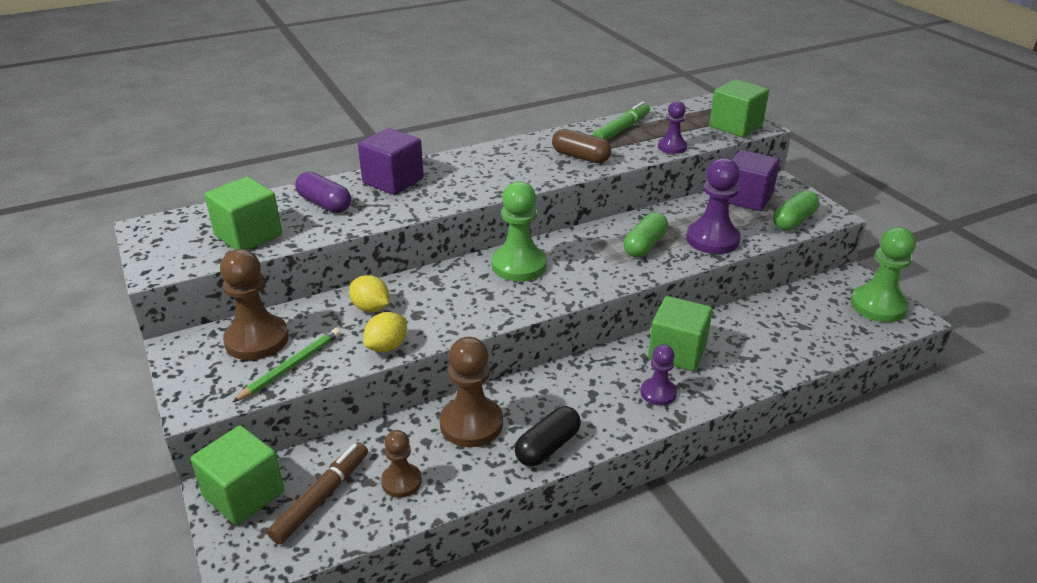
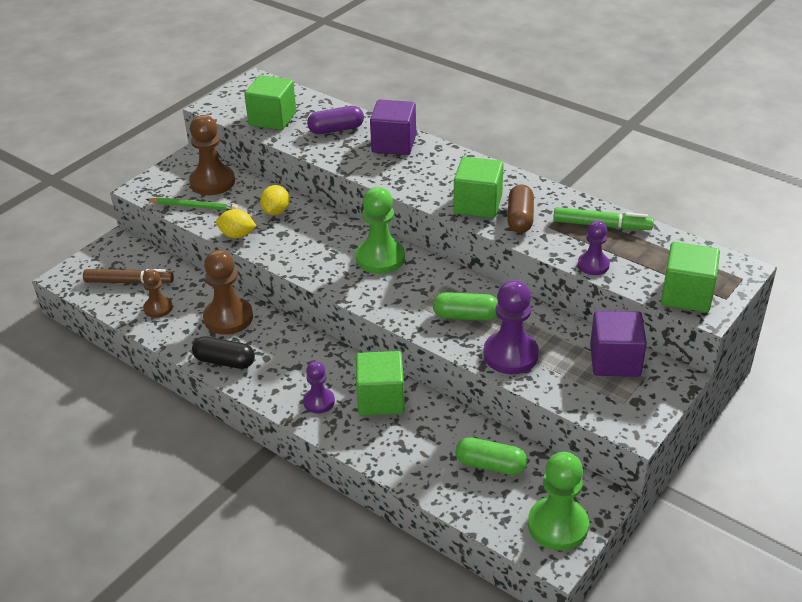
camera: 65 degrees right, 5 degrees up
(244, 494) = (118, 252): green cube -> green cube (478, 204)
(324, 204) = (336, 129): purple capsule -> purple capsule turned 60 degrees clockwise
(793, 221) = (596, 403): green capsule -> green capsule (490, 465)

